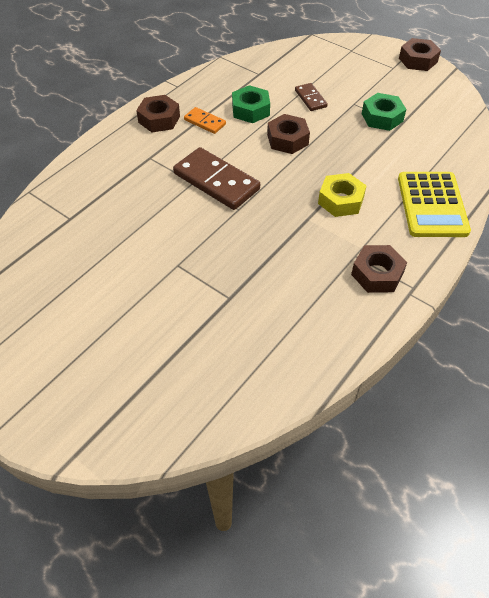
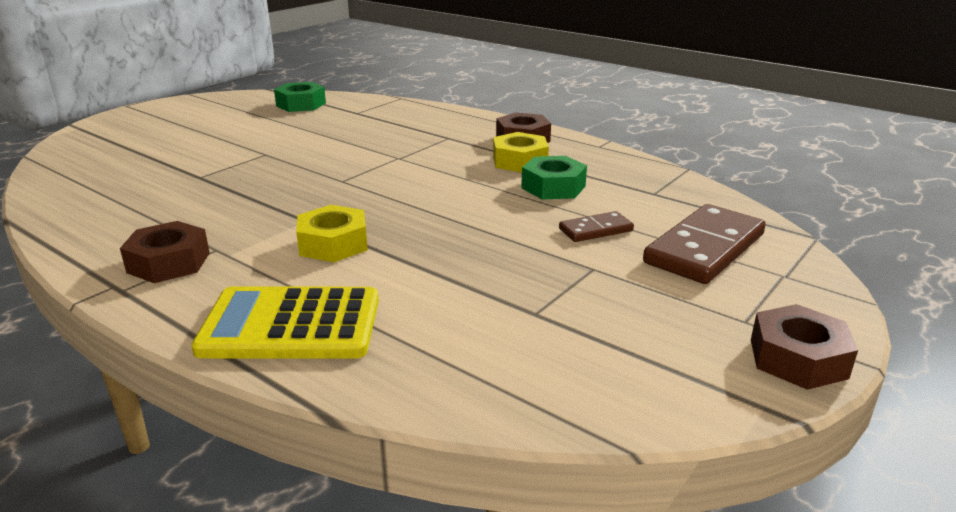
camera: 90 degrees right, 25 degrees down
(205, 122) = (520, 161): orange domino -> yellow nut
(216, 181) = (397, 169): brown domino -> brown domino (705, 249)
(287, 139) = (482, 210): brown nut -> none
(382, 117) = (553, 293): green nut -> green nut (301, 104)

